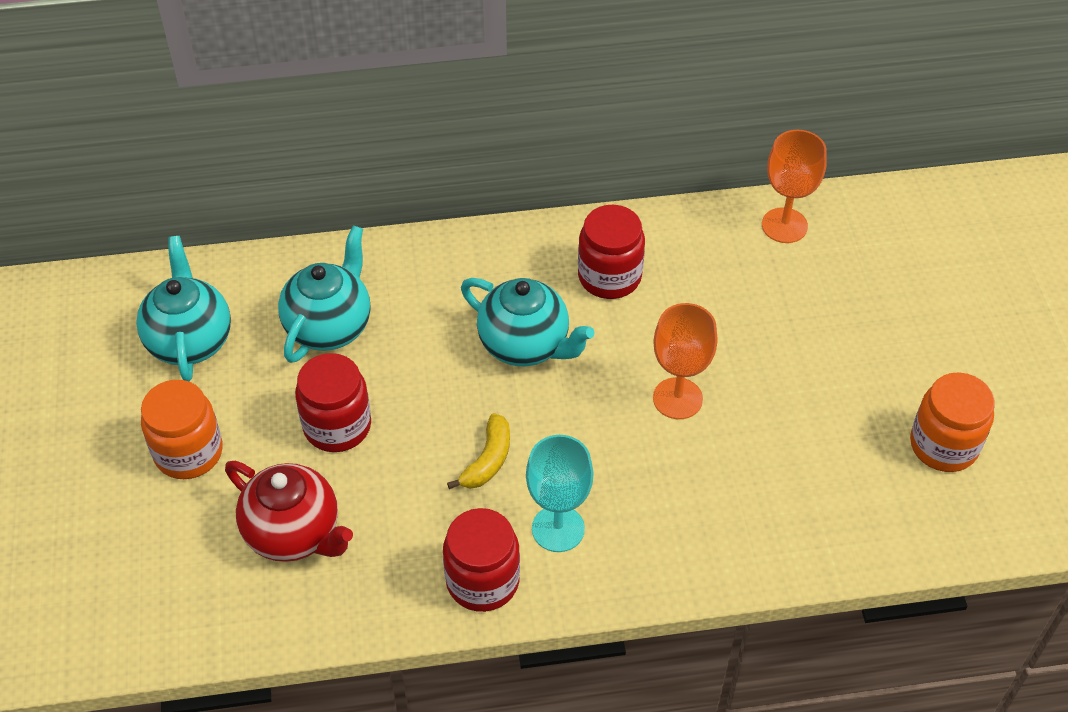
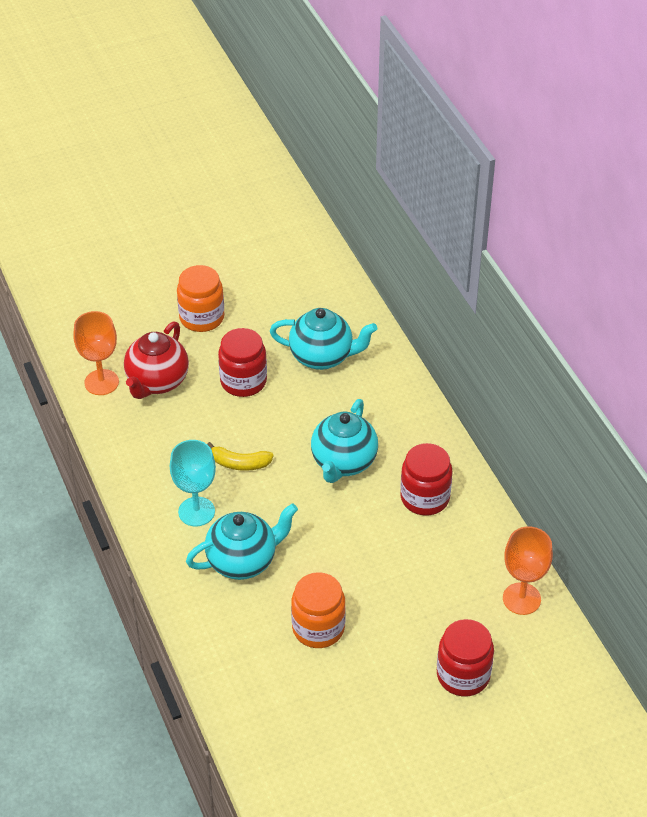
camera: 75 degrees right, 5 degrees down
(190, 341) = (287, 293): turquoise teapot -> turquoise teapot (243, 561)
(482, 581) = (146, 481): red jar -> red jar (463, 675)
(677, 398) = (325, 558): orange goblet -> orange goblet (101, 382)
(943, 445) = (336, 731): orange jar -> orange jar (318, 628)

